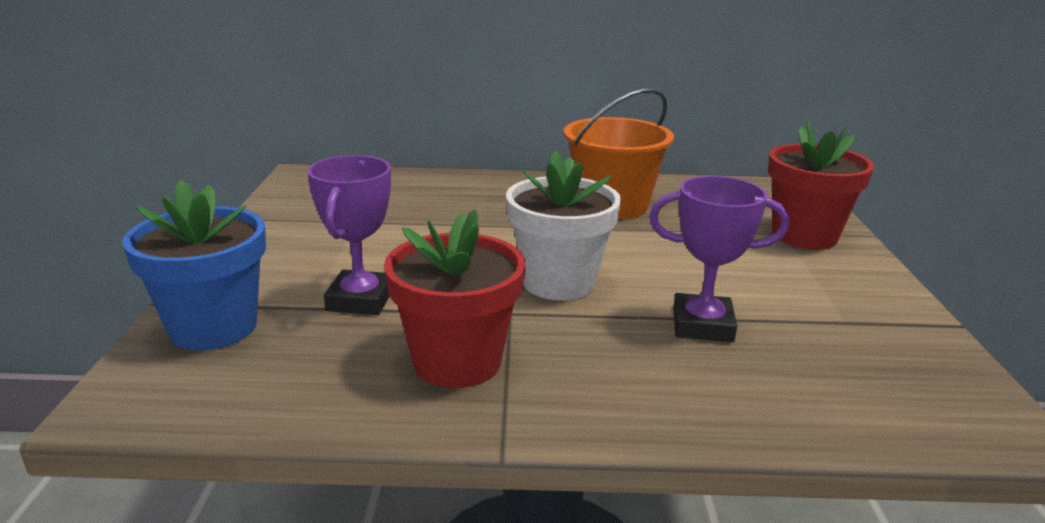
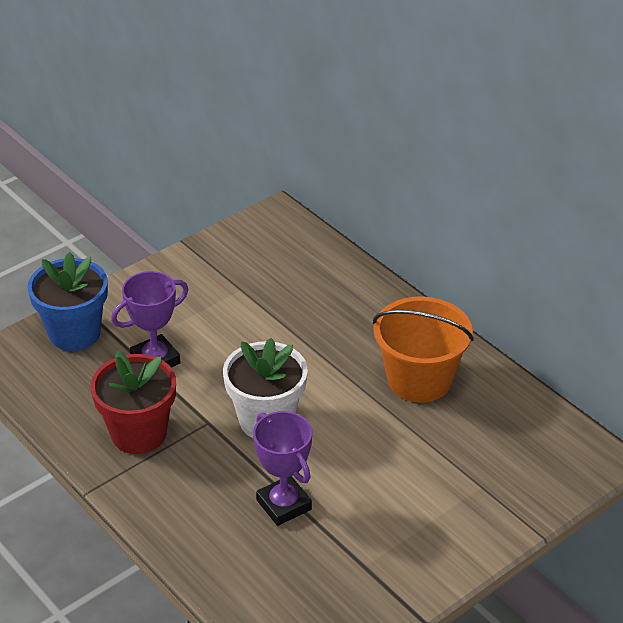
camera: 50 degrees right, 15 degrees up
(804, 235) = (490, 499): red flower pot -> none

